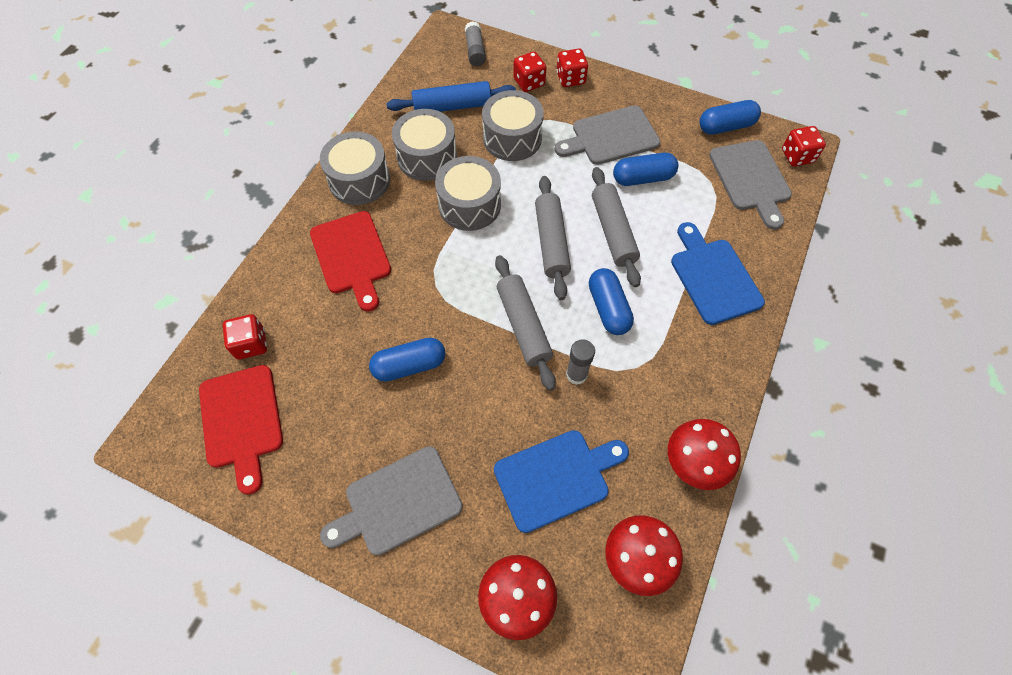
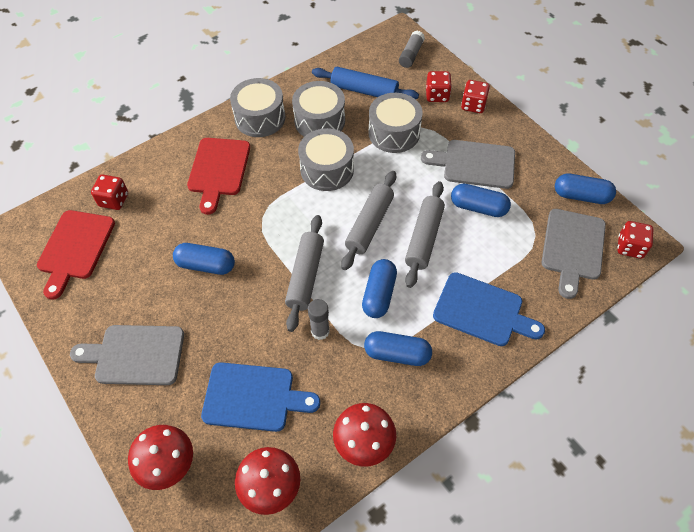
camera: 30 degrees right, 5 degrees down
(665, 359) = (397, 354): none -> blue capsule
(713, 277) = (482, 311): blue cutting board -> blue cutting board turned 105 degrees clockwise

